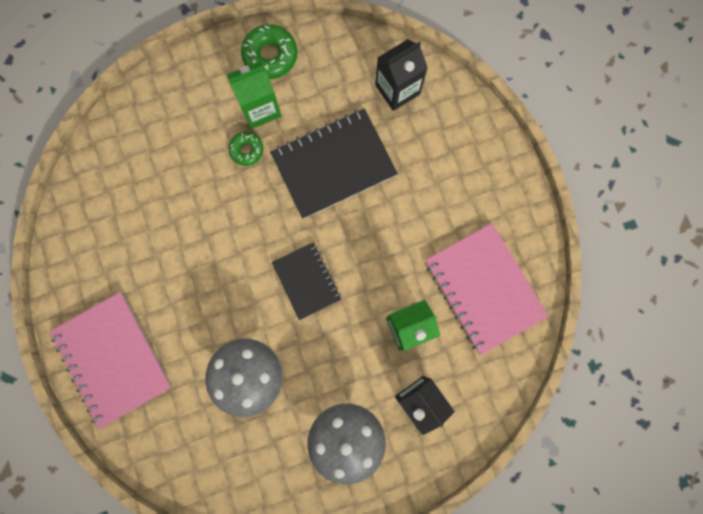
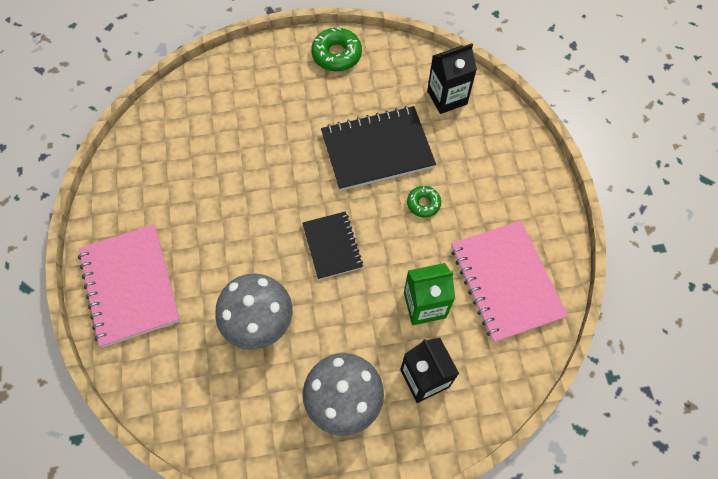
camera: 10 degrees right, 15 degrees down
(246, 150) = (299, 126): green donut -> green donut (423, 204)
(260, 108) = (318, 94): green carton -> none

